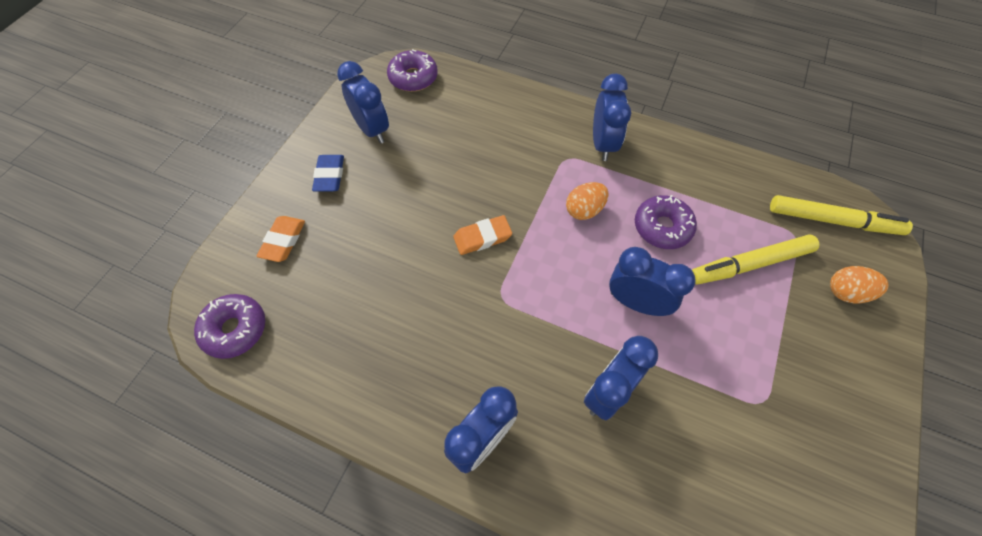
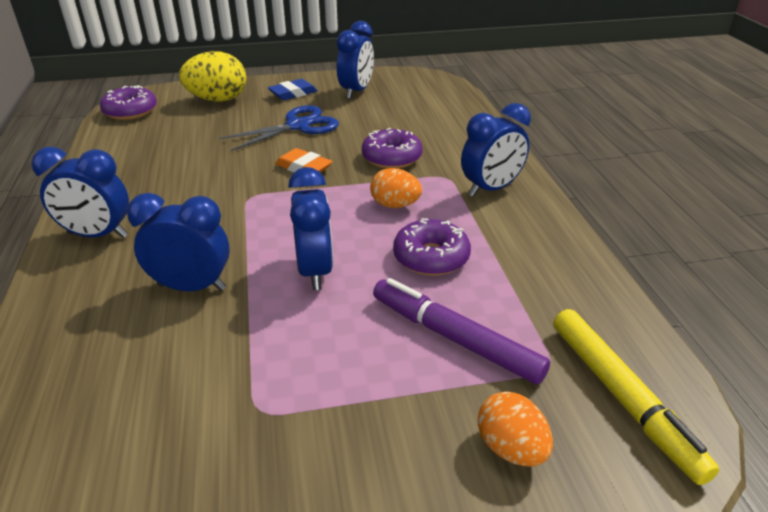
camera: 55 degrees right, 25 degrees down
(283, 241) = (218, 100): orange eraser -> yellow egg
(402, 205) = (298, 126): none -> blue scissors
(413, 78) = (431, 87): purple donut -> purple donut (391, 158)
(750, 264) = (454, 338): yellow marker -> purple marker

